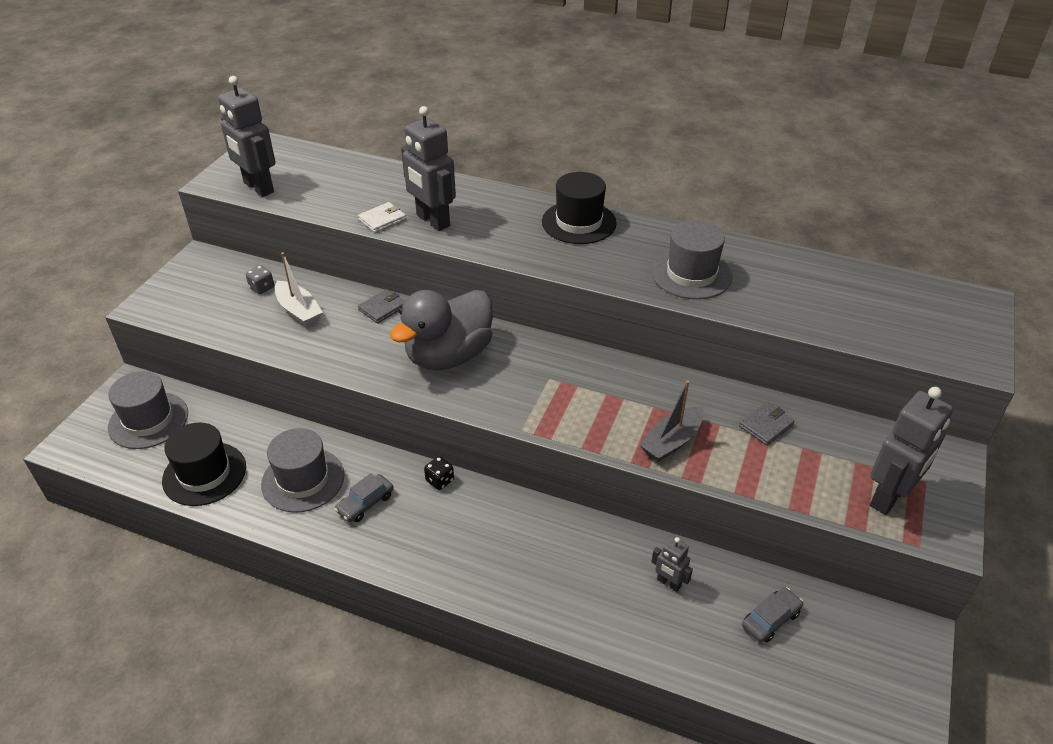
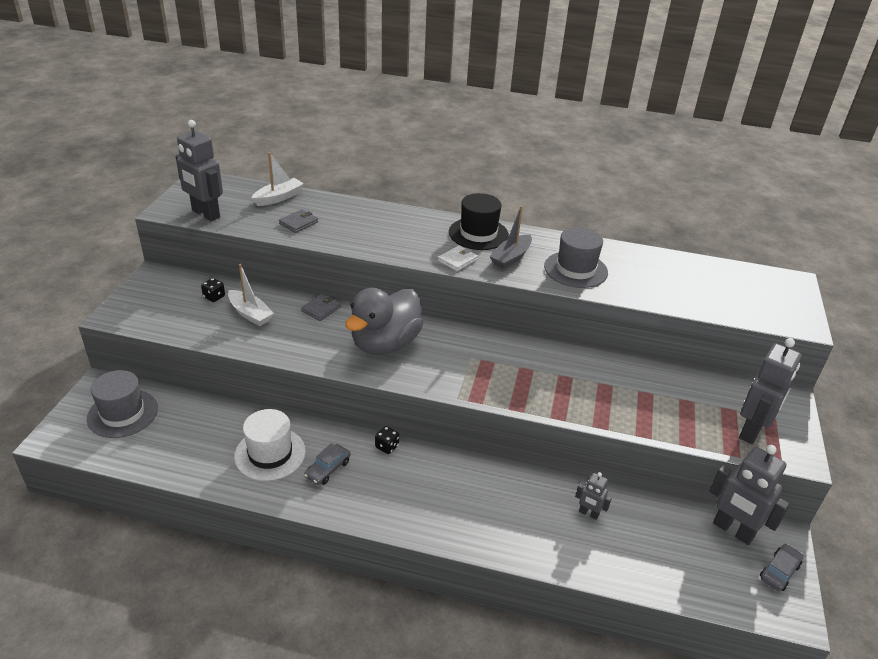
camera: 10 degrees left, 5 degrees down
(204, 474) = (182, 454): black hat -> none
(262, 288) = (214, 297): grey dice -> black dice
(303, 480) = (270, 454): grey hat -> white hat
(347, 169) = (278, 198): none -> white boat
(382, 220) = (318, 236): white wallet -> white wallet (457, 260)
(432, 221) = (359, 236): grey robot -> grey robot (733, 530)
(672, 441) = (578, 400): grey boat -> grey boat (511, 258)
(766, 426) = (648, 384): grey wallet -> grey wallet (298, 223)
(770, 619) = (673, 535): grey car -> grey car (779, 571)

